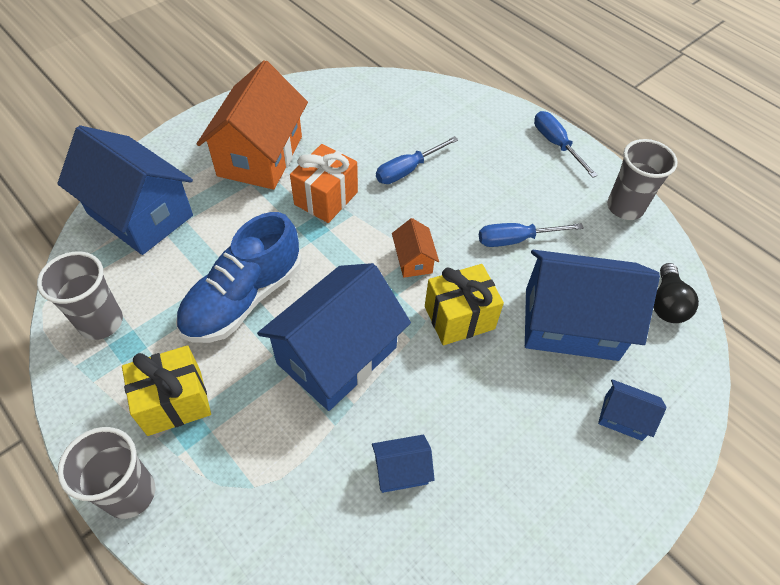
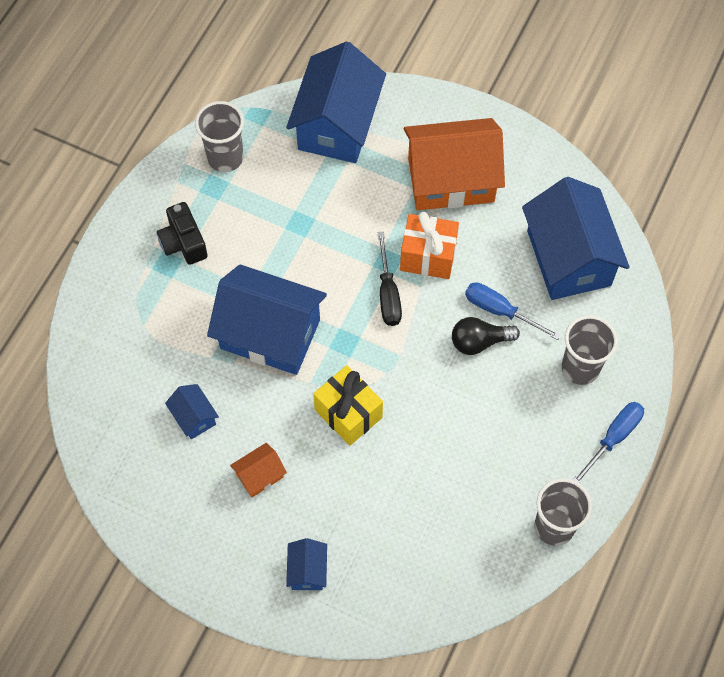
camera: 70 degrees right, 10 degrees up
(130, 493) = (109, 252): grey cup -> grey cup (580, 368)
(174, 402) = (183, 242): yellow gift -> black camera
(243, 298) = (291, 243): blue shoe -> none
(346, 240) = (388, 293): none -> black screwdriver
(413, 260) = (392, 355): orange house -> orange house (259, 475)
(516, 240) = (459, 435): blue screwdriver -> none
(570, 324) = (384, 507): blue house -> blue house (568, 258)
(666, 304) = (446, 587): black light bulb -> black light bulb (479, 341)

